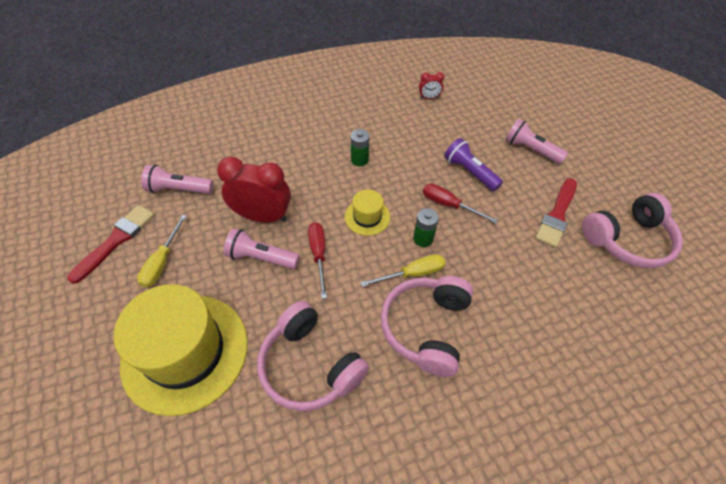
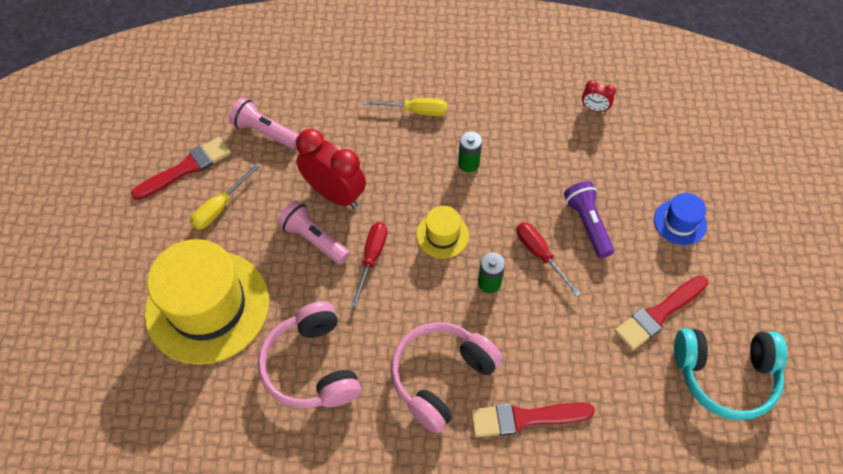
camera: 25 degrees right, 5 degrees up
(412, 273) = (457, 316): yellow screwdriver -> yellow screwdriver (415, 111)
(511, 332) = (525, 418): none -> red brush
(530, 150) = (680, 222): pink flashlight -> blue hat
(627, 240) = (725, 375): pink headphones -> turquoise headphones

